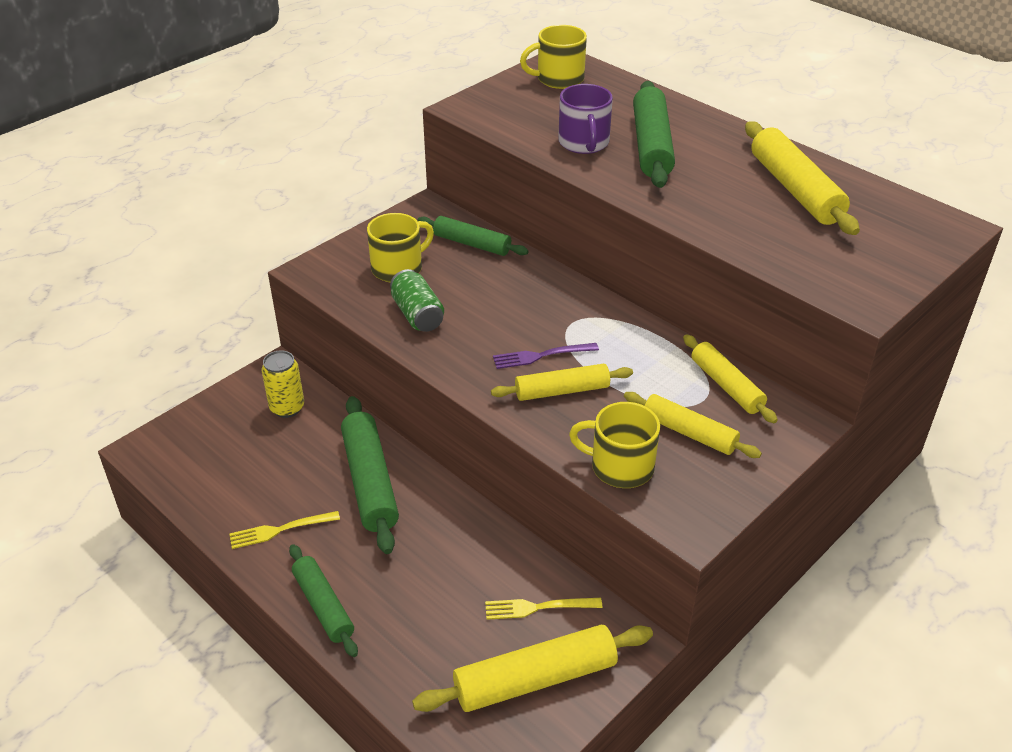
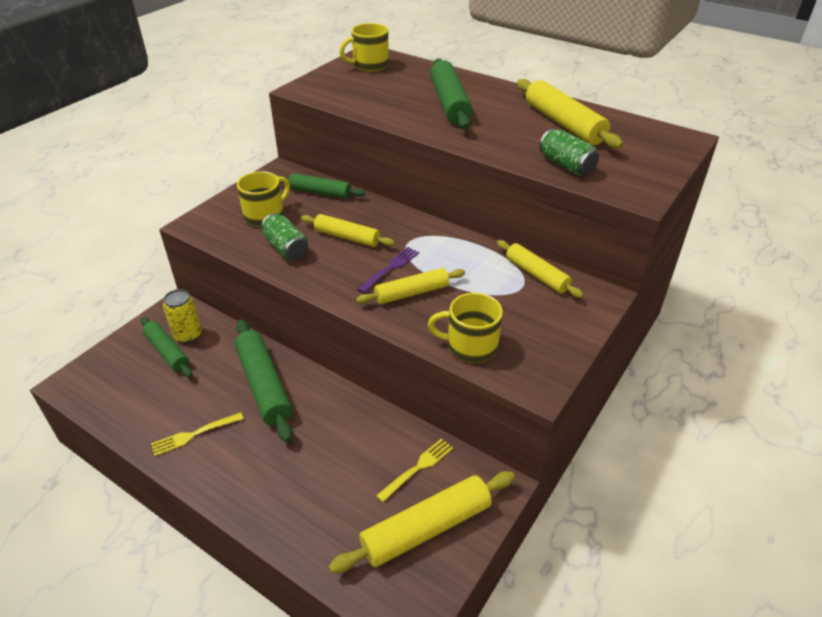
camera: 10 degrees left, 0 degrees up
(323, 606) = (239, 493): green rolling pin -> green rolling pin (167, 352)
(538, 607) = (417, 468): yellow fork -> yellow fork turned 150 degrees clockwise
(541, 356) = (390, 268): purple fork -> purple fork turned 150 degrees clockwise
(584, 143) = (398, 105): purple mug -> none
(689, 433) = (517, 313): yellow rolling pin -> yellow rolling pin (347, 237)
(780, 250) = (566, 165): none -> green can

